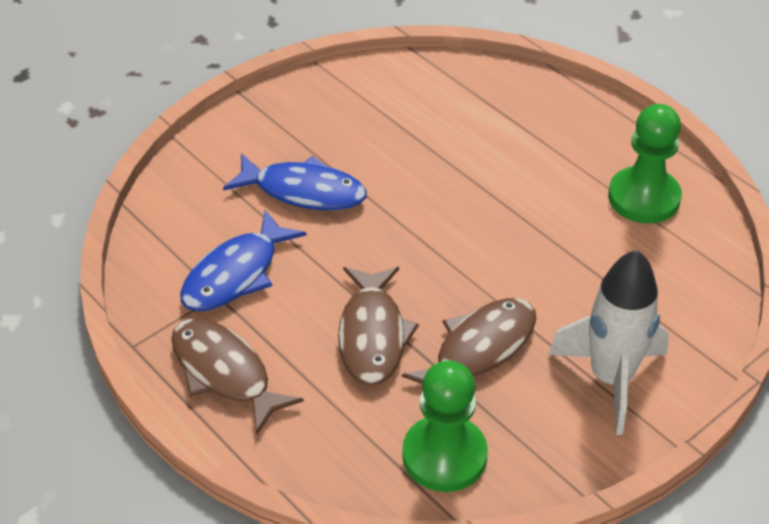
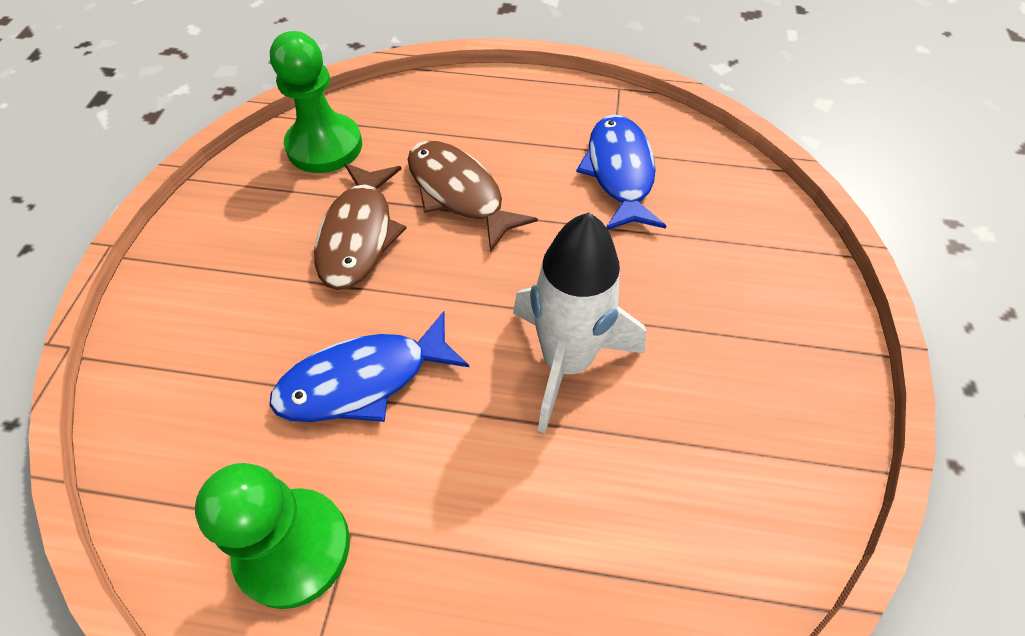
camera: 140 degrees right, 10 degrees up
(225, 373) = (536, 108): brown fish -> none
(303, 191) = (666, 281): blue fish -> blue fish (363, 380)
(611, 379) = (218, 280): white rocket -> white rocket (566, 362)

